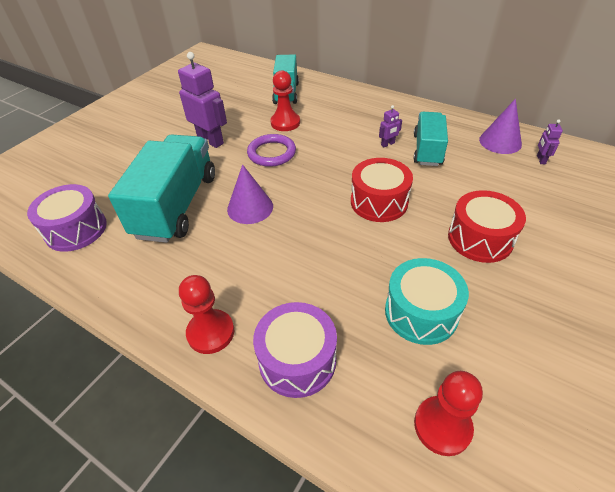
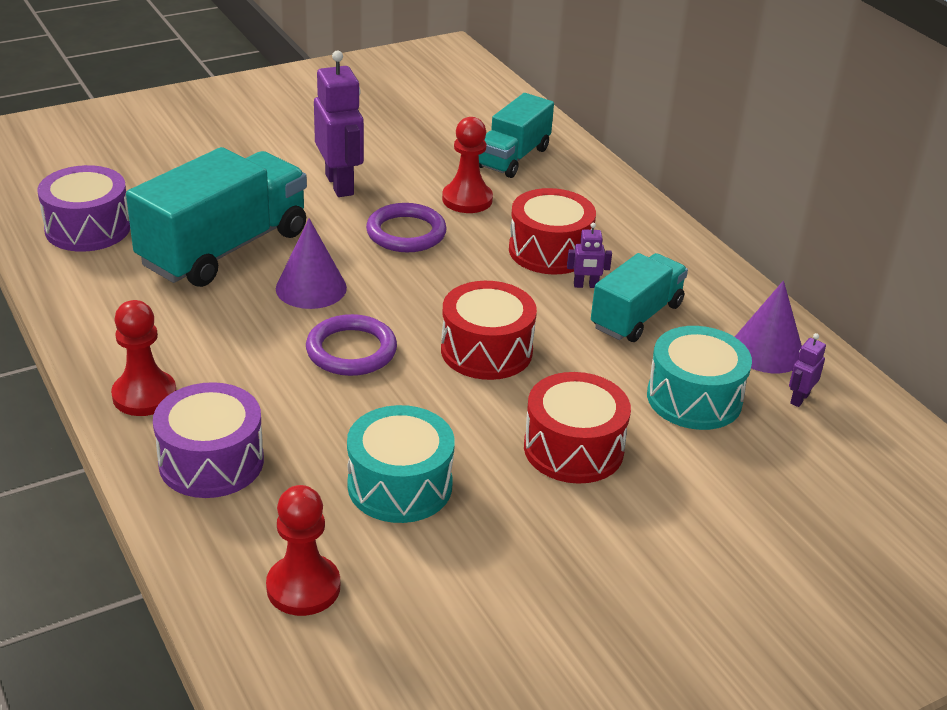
camera: 25 degrees right, 10 degrees down
(309, 236) = (351, 350): none -> purple ring
(352, 133) = (549, 251): none -> red drum
(499, 181) = (694, 398): none -> turquoise drum

